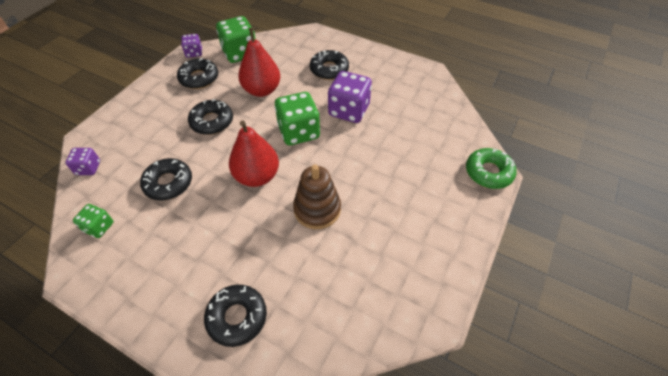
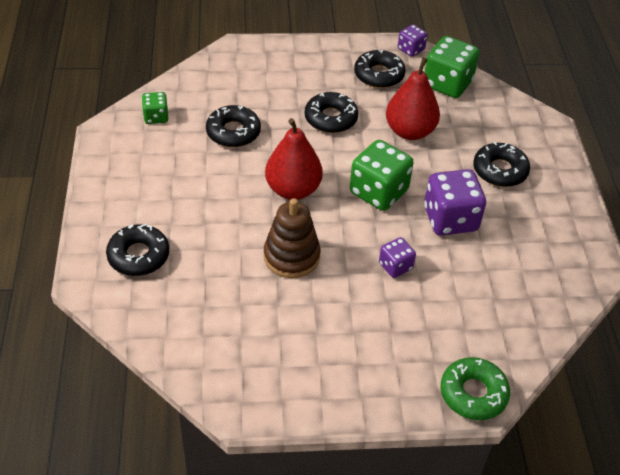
camera: 55 degrees right, 5 degrees down
(88, 168) = (206, 71): purple dice -> purple dice (395, 266)

